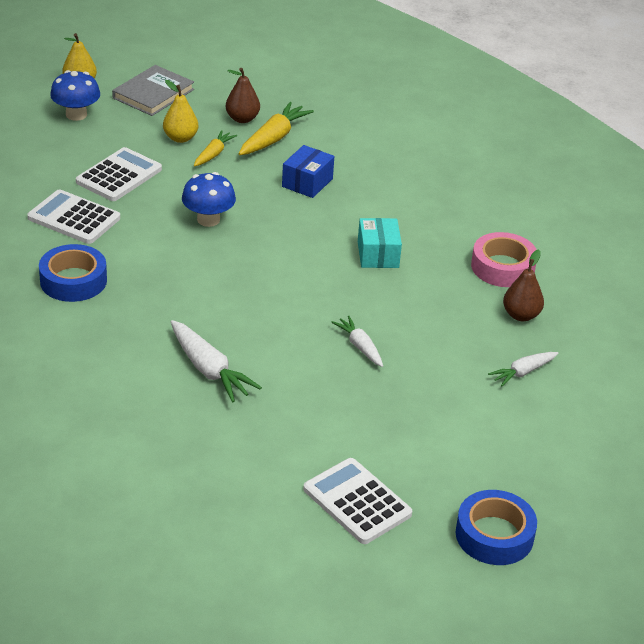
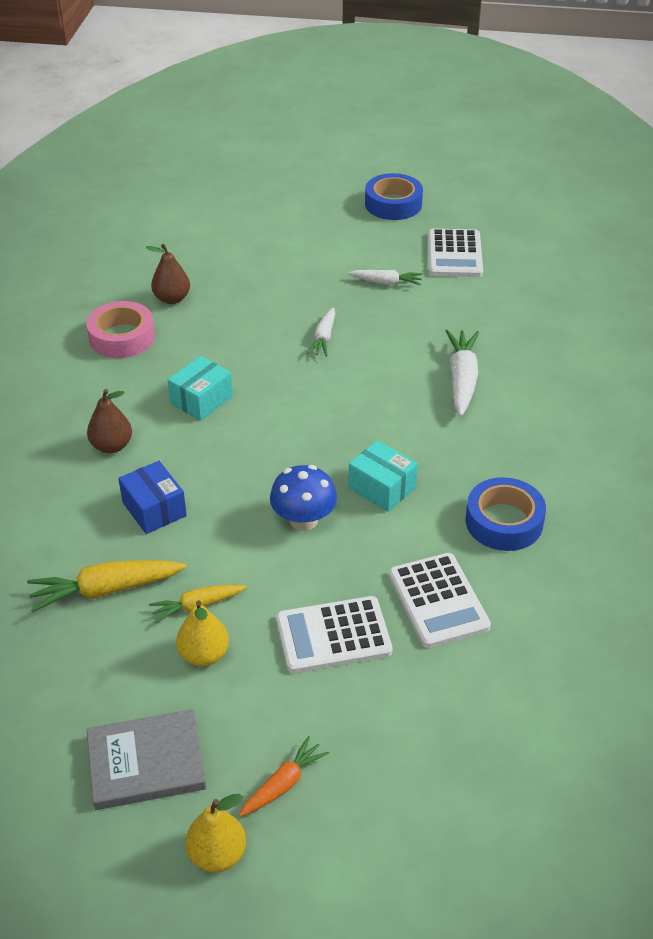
camera: 135 degrees left, 5 degrees up
(76, 115) = (283, 783): blue mushroom -> orange carrot
(180, 261) = (382, 488): none -> turquoise box
(242, 119) = (99, 643): brown pear -> brown pear (112, 446)
(307, 183) = (154, 509): blue box -> blue box turned 75 degrees clockwise
(522, 372) = (236, 266): white carrot -> white carrot (386, 283)

